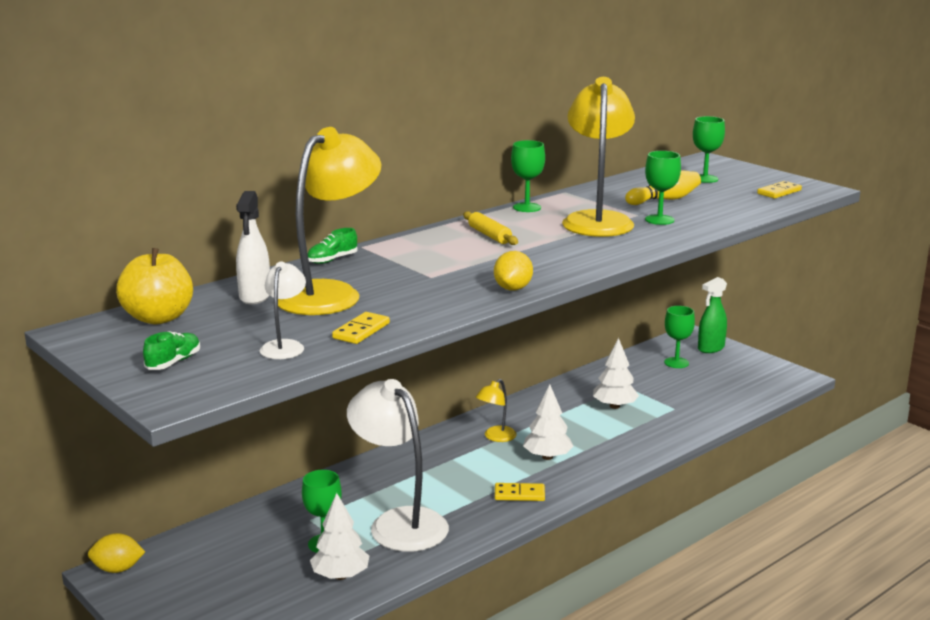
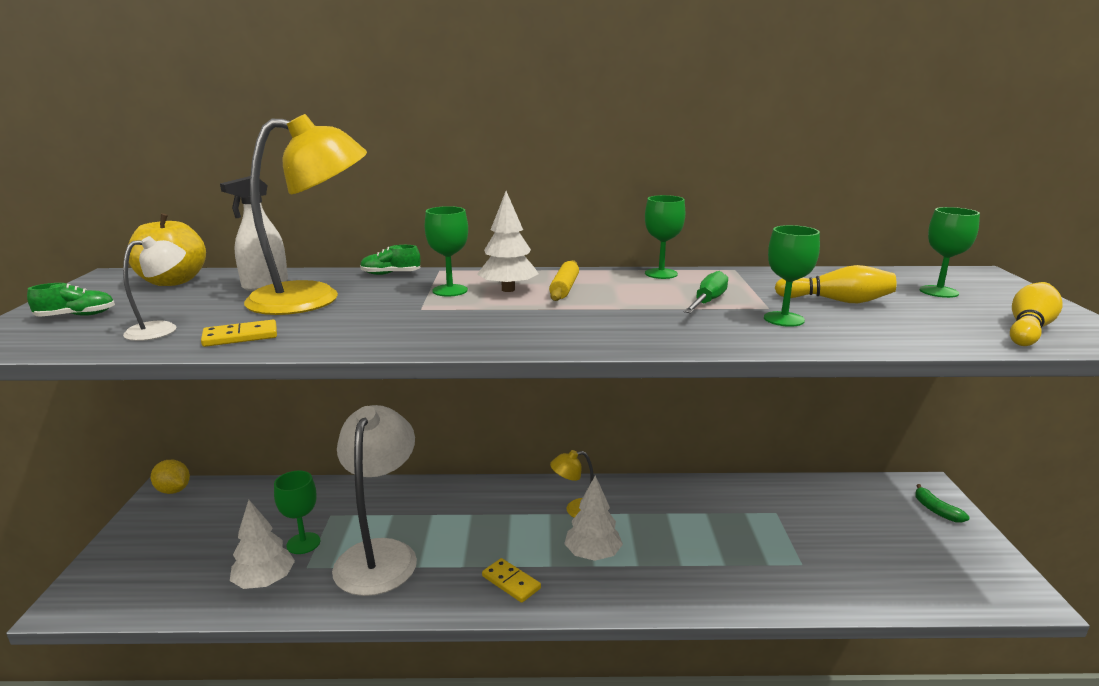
camera: 40 degrees right, 0 degrees up
(513, 288) = (456, 342): yellow lemon -> none
(597, 220) = (707, 302): yellow lamp -> green screwdriver
(614, 406) = (735, 530): white tree -> white tree (508, 289)
(676, 363) = (870, 510): green goblet -> green goblet (450, 290)
(710, 348) = (936, 510): green spray bottle -> green banana
(779, 192) = (1029, 329): yellow domino -> yellow bowling pin

